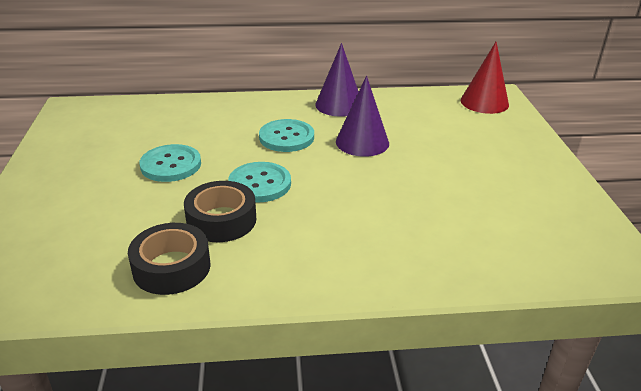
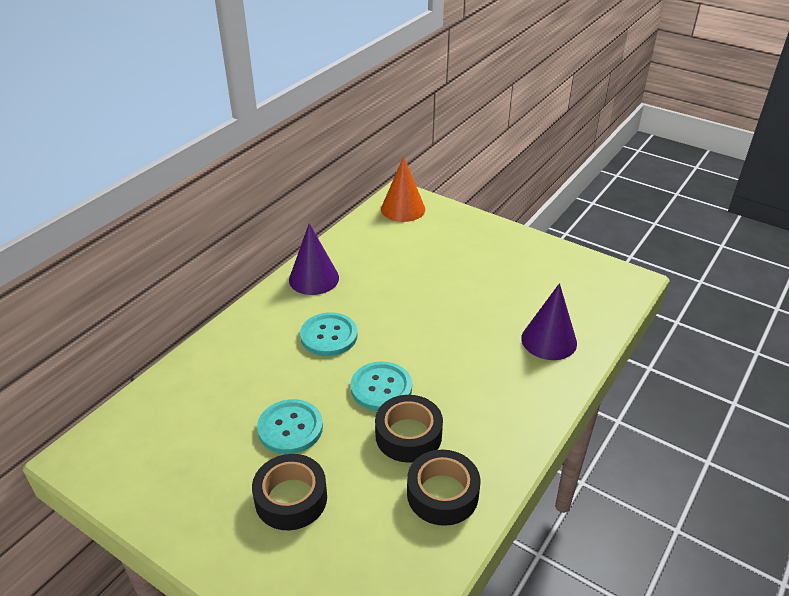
camera: 50 degrees left, 5 degrees up
(101, 196) = (291, 498): none -> black tape
(362, 142) = (385, 300): purple cone -> purple cone (549, 340)
(484, 102) = (403, 209): red cone -> orange cone

